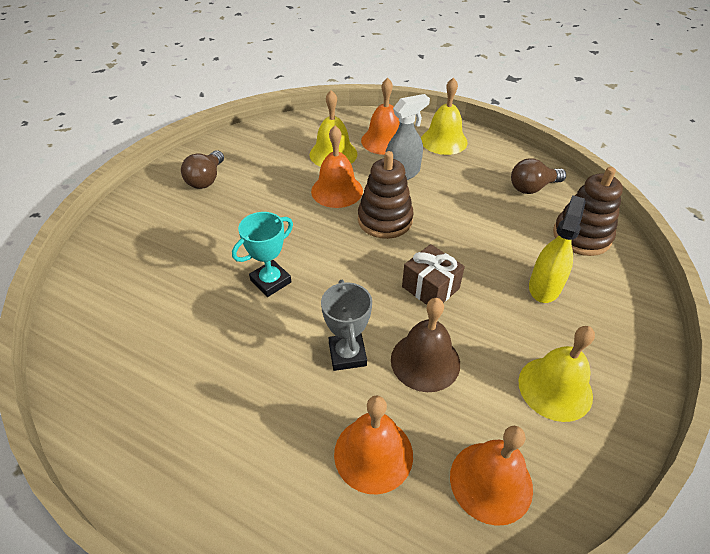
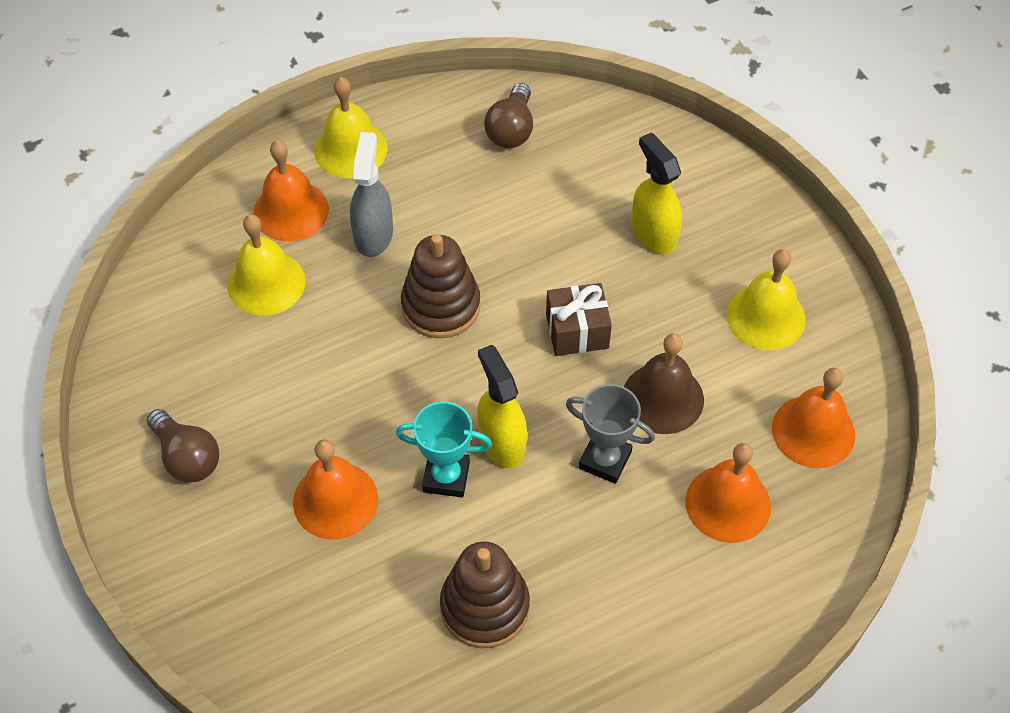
camera: 55 degrees left, 10 degrees up
(271, 281) = (446, 477): turquoise trophy -> turquoise trophy turned 75 degrees counterclockwise
(316, 294) = (501, 442): none -> yellow spray bottle
(337, 190) = (345, 322): orange bell -> orange bell (335, 500)
(581, 236) = (616, 147): brown stacking toy -> brown stacking toy (485, 606)

